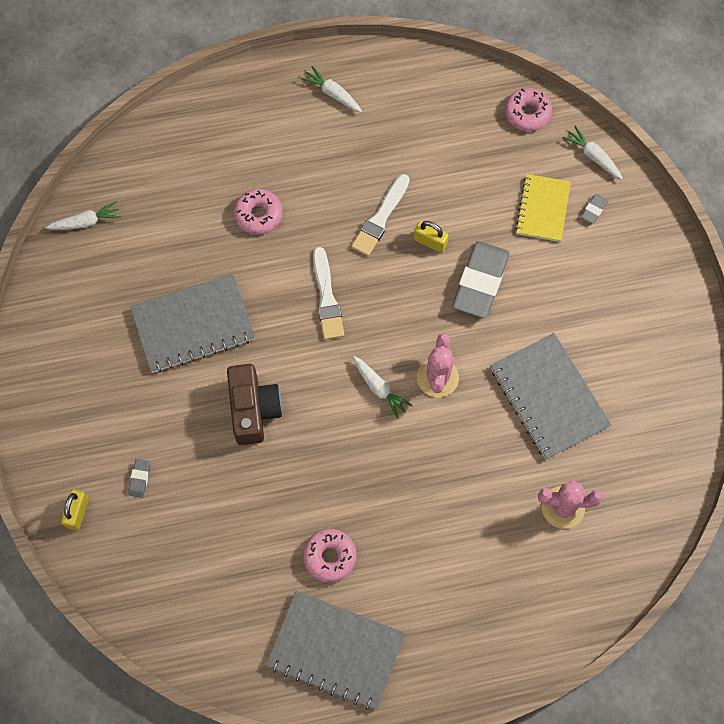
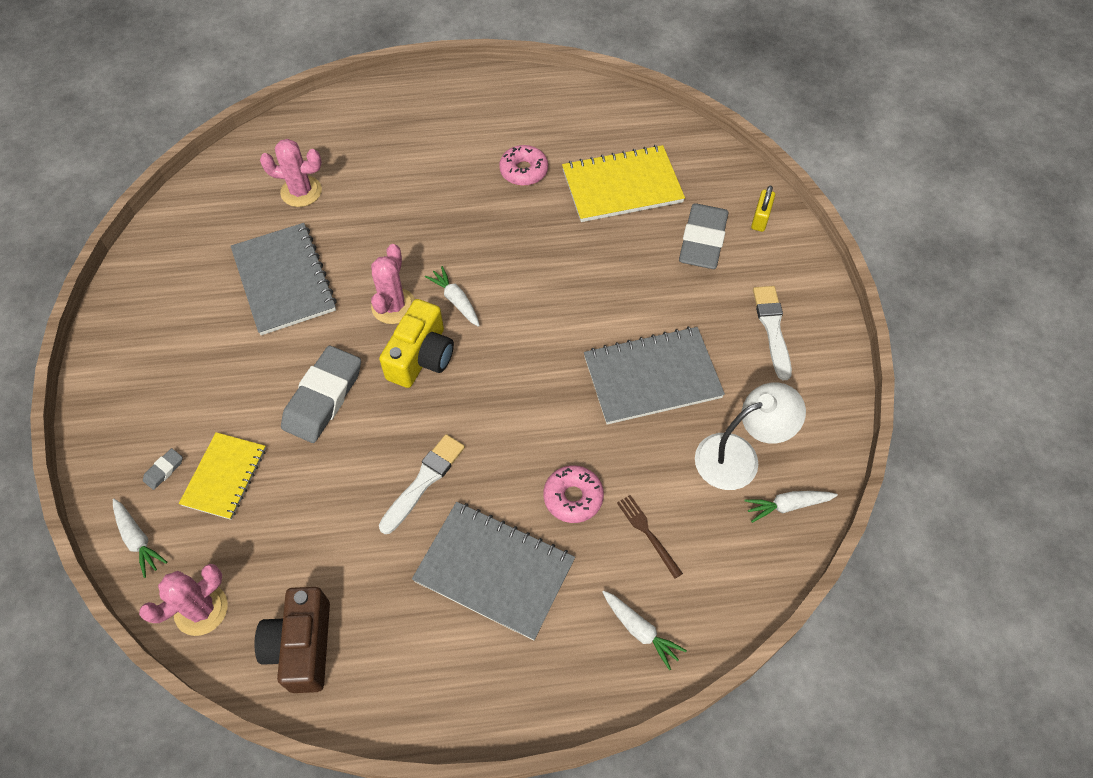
camera: 175 degrees left, 10 degrees down
(122, 259) = (739, 456): none -> white lamp
(139, 479) = (702, 241): grey eraser -> grey eraser, size x2.42
(198, 192) = (647, 533): none -> brown fork
(222, 544) = (622, 186): none -> yellow notebook
(253, 409) = (588, 291): brown camera -> brown camera (302, 646)
(327, 298) = (500, 394): white brush -> white brush (772, 328)
(333, 94) = (460, 664): white carrot -> white carrot (640, 630)
(335, 650) = (526, 110): grey notebook -> grey notebook (494, 571)
(402, 327) = (421, 357): none -> yellow camera
(430, 242) = (370, 448): yellow padlock -> none
(527, 113) = (201, 609): pink donut -> pink cactus

